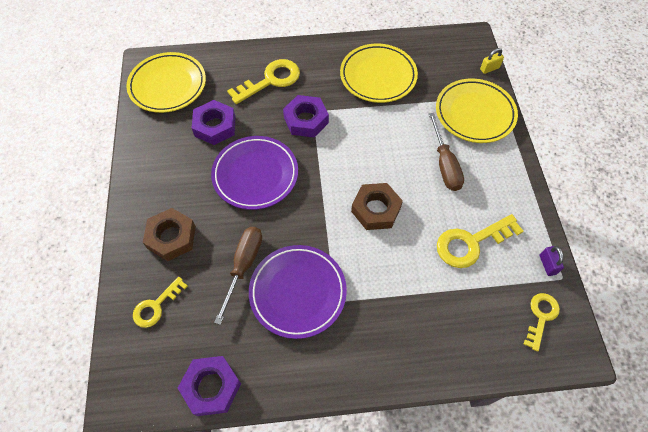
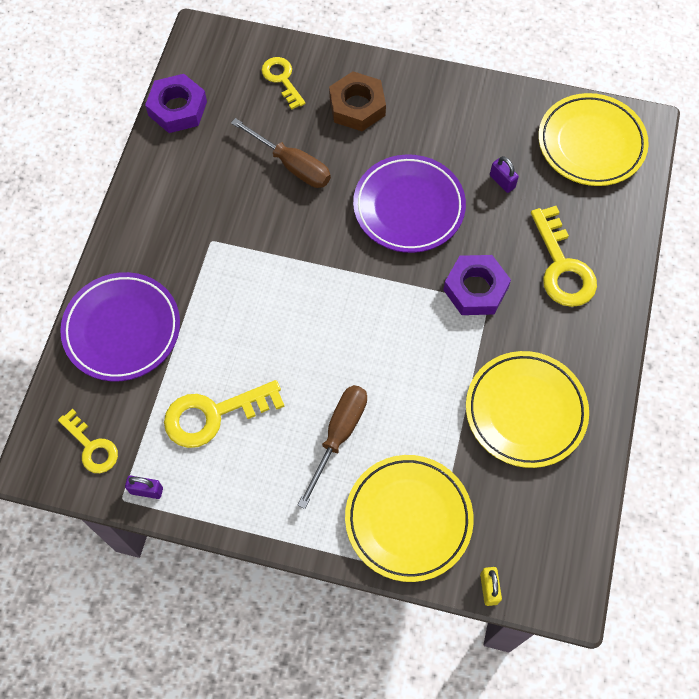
camera: 110 degrees right, 5 degrees up
(215, 126) = (502, 181): purple nut -> purple padlock
(298, 292) = (238, 207): purple plate -> purple plate (122, 329)
(376, 209) = (305, 323): brown nut -> none
(444, 164) = (338, 435): brown screwdriver -> brown screwdriver turned 105 degrees clockwise
(471, 243) = (214, 414): yellow key -> yellow key turned 105 degrees counterclockwise

